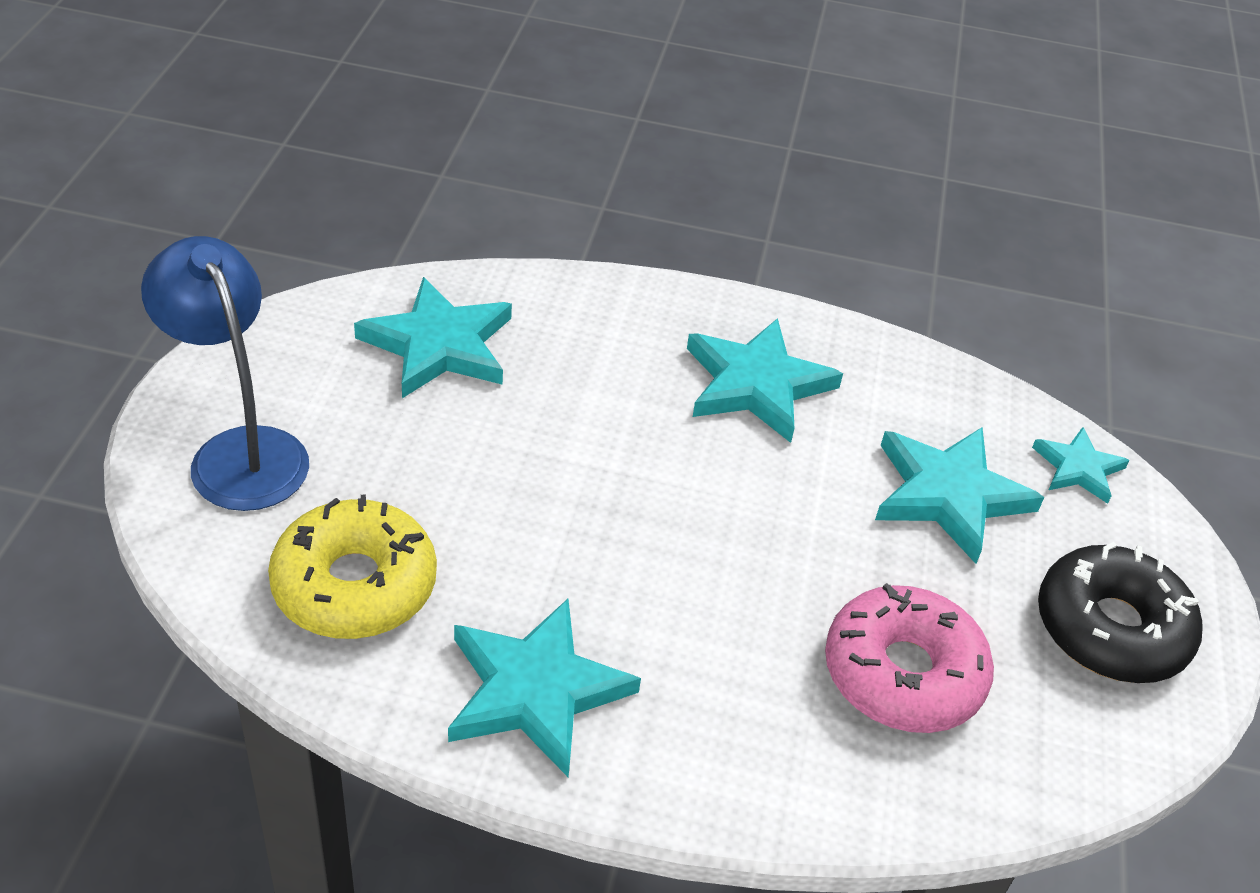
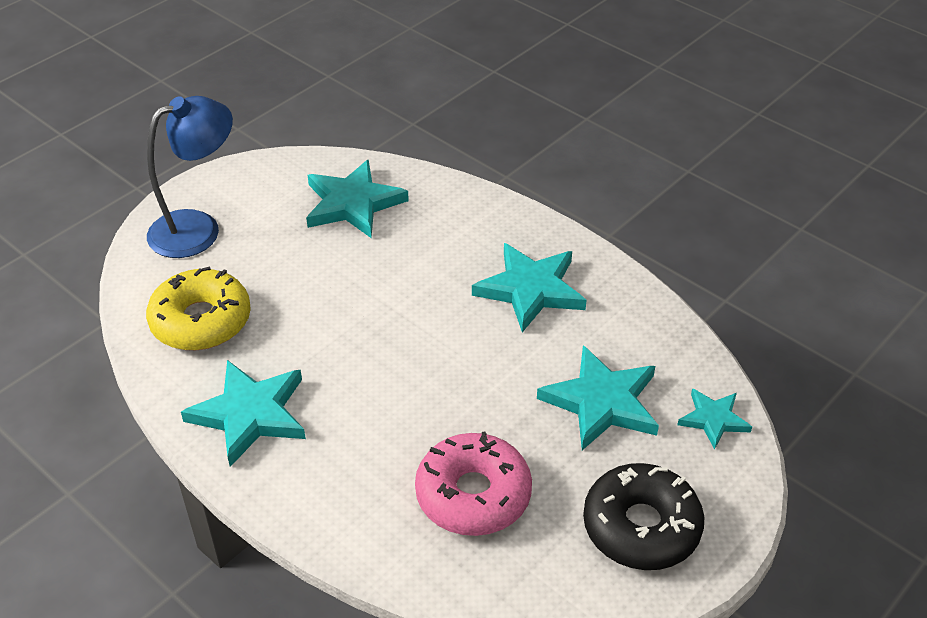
camera: 35 degrees right, 0 degrees up
(239, 451) = (198, 228): blue lamp -> blue lamp turned 60 degrees clockwise

